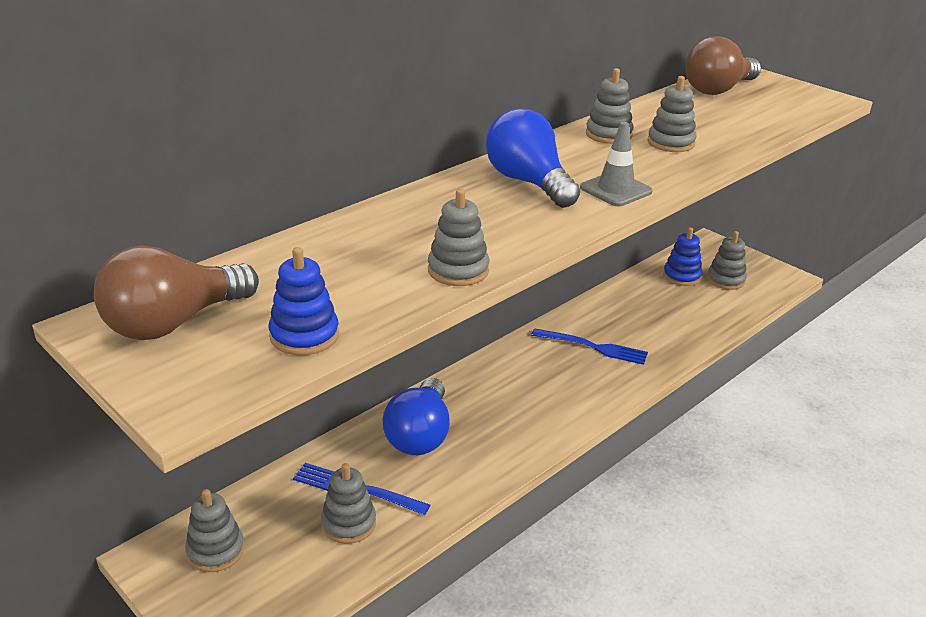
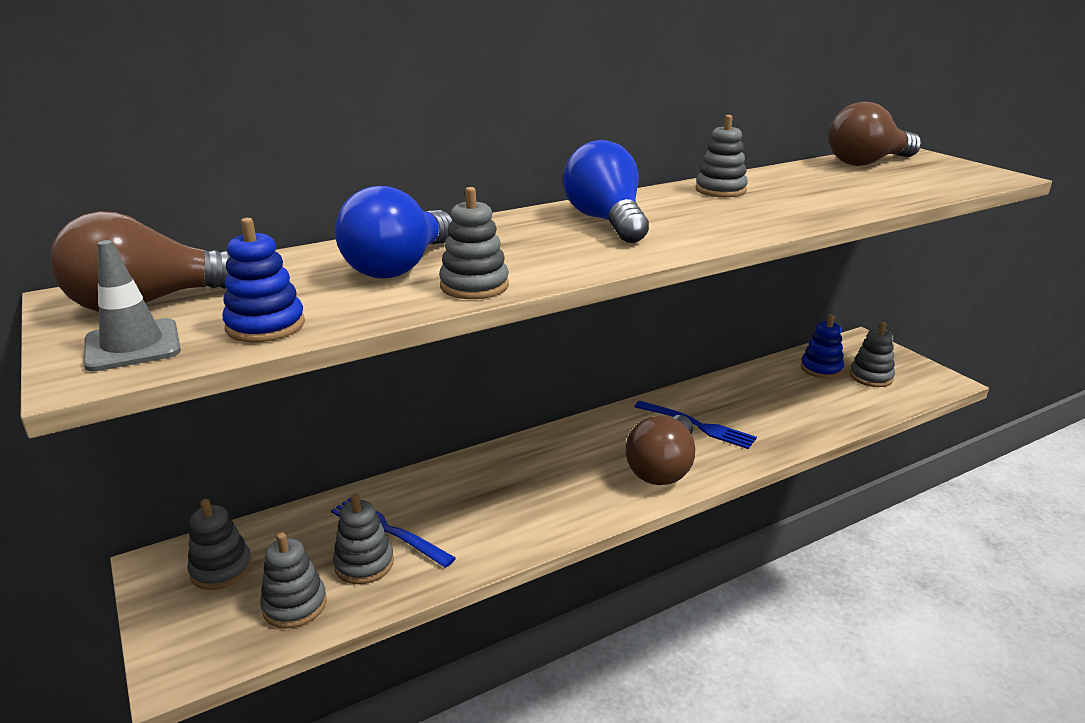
camera: 15 degrees right, 5 degrees down
(420, 435) = (477, 487): blue light bulb -> blue light bulb (399, 267)
(577, 393) = (663, 468): none -> brown light bulb
(616, 190) = (699, 233): grey traffic cone -> grey traffic cone (133, 346)
(671, 143) = (787, 200): grey stacking toy -> grey stacking toy (294, 605)

